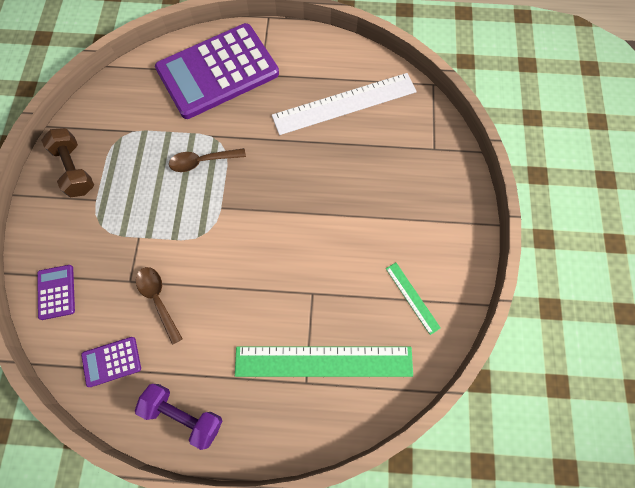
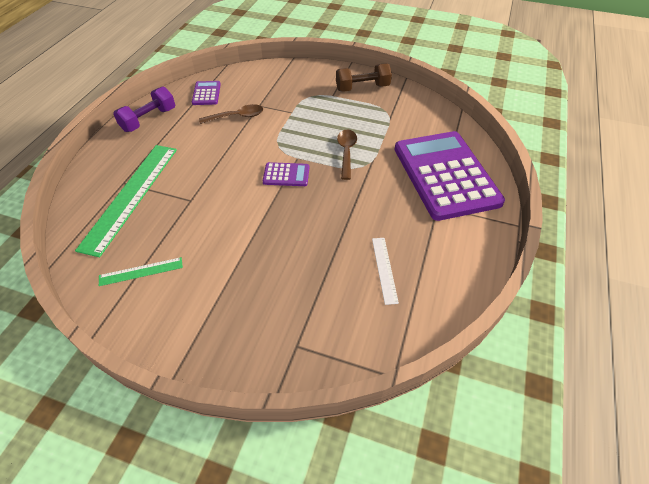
camera: 105 degrees right, 20 degrees down
(56, 292) = (268, 75): purple calculator -> purple calculator (286, 175)
(344, 103) = (384, 269): white ruler -> white ruler, size x0.46

